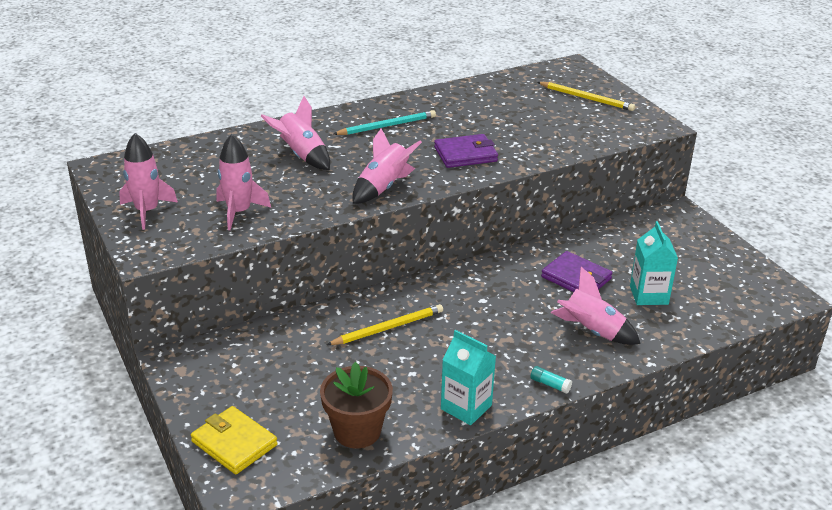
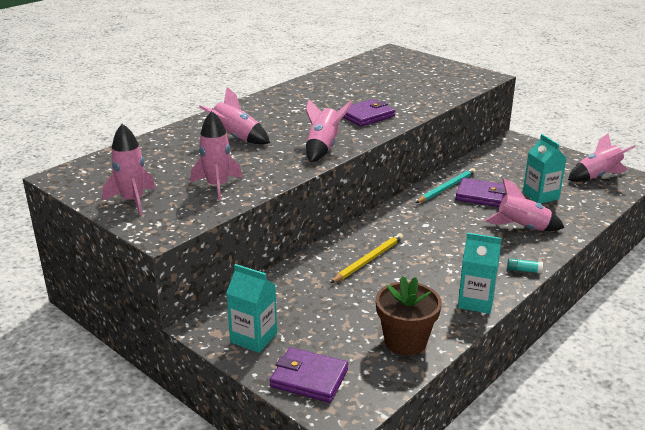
camera: 20 degrees left, 5 degrees down
(211, 385) = (253, 338): none -> turquoise carton
(234, 443) = (309, 378): yellow wallet -> purple wallet
(387, 126) = (288, 108): turquoise pencil -> turquoise pencil (446, 188)
(586, 98) = (421, 68): yellow pencil -> none
(744, 285) = (597, 176): none -> pink rocket

